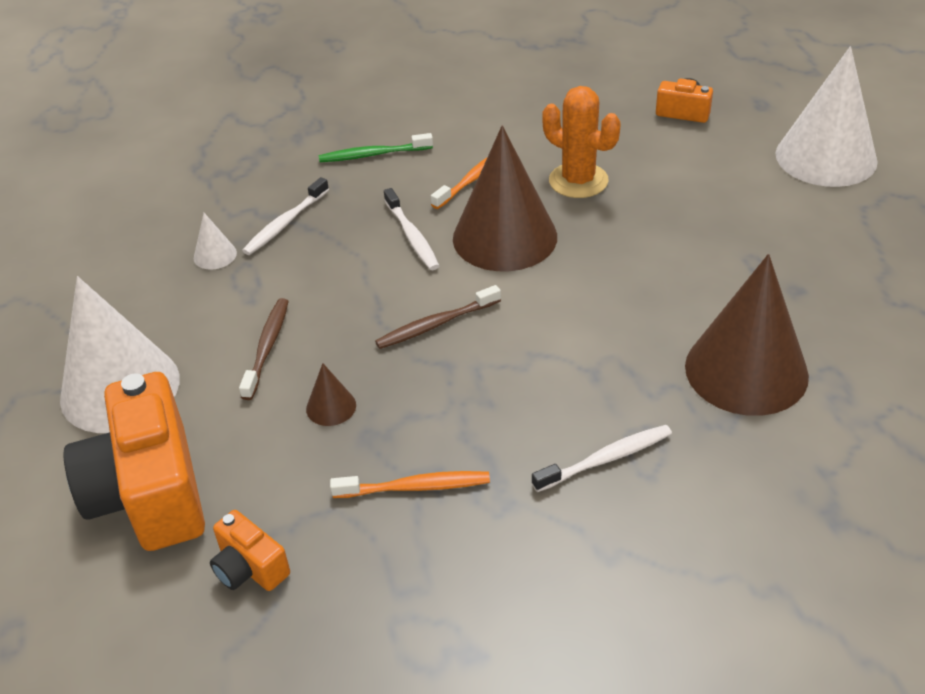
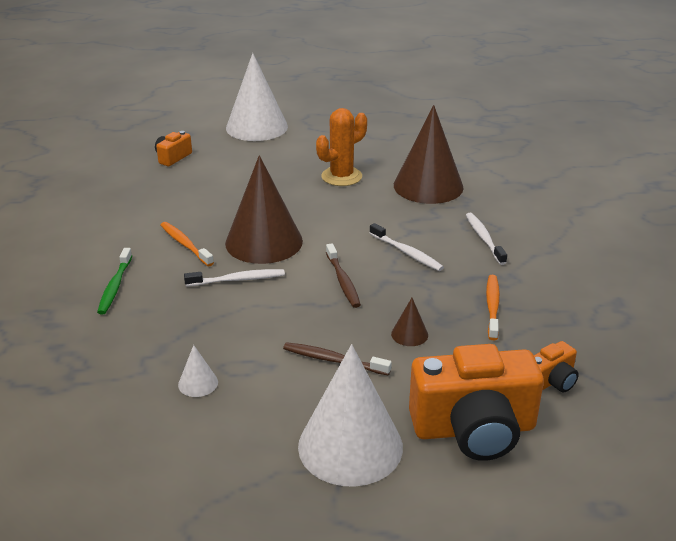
camera: 80 degrees left, 10 degrees down
(285, 223) = (178, 340): white toothbrush -> white toothbrush (407, 253)
(578, 181) = (220, 205): orange cactus -> orange cactus (341, 176)

